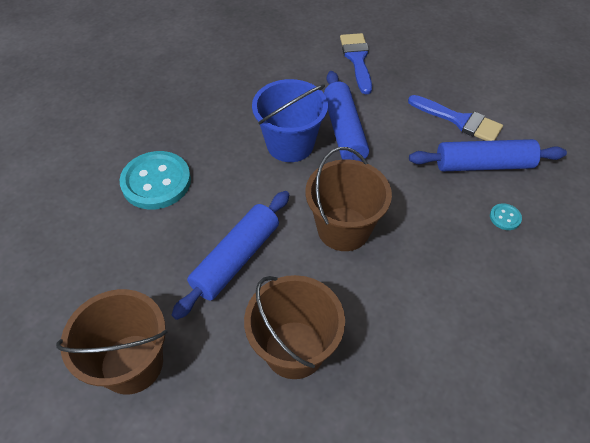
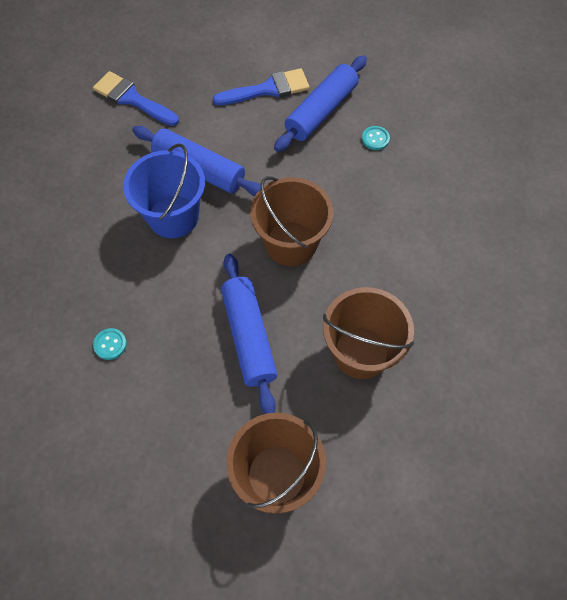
camera: 50 degrees left, 10 degrees up
(156, 182) = (110, 344): turquoise button -> turquoise button, size x0.42

